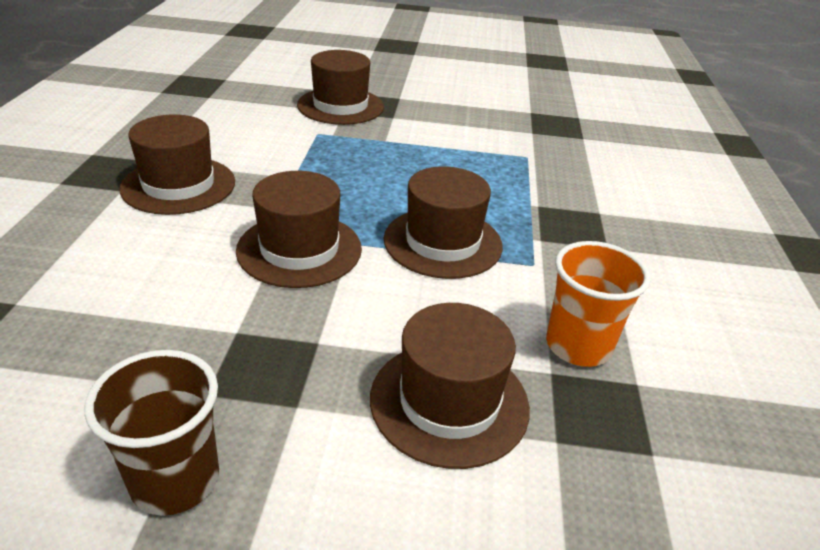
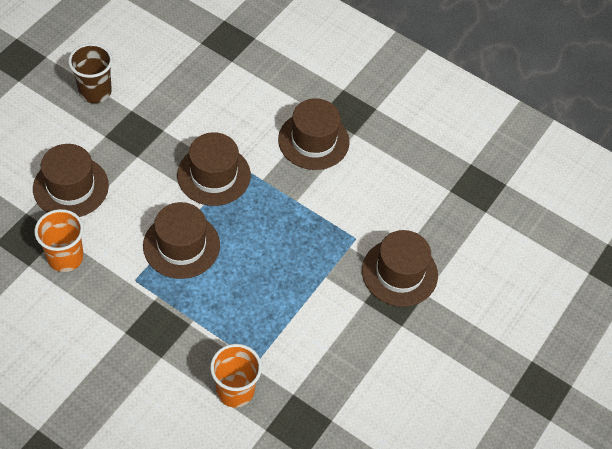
camera: 115 degrees right, 20 degrees up
(571, 160) = (235, 390): none -> orange cup

